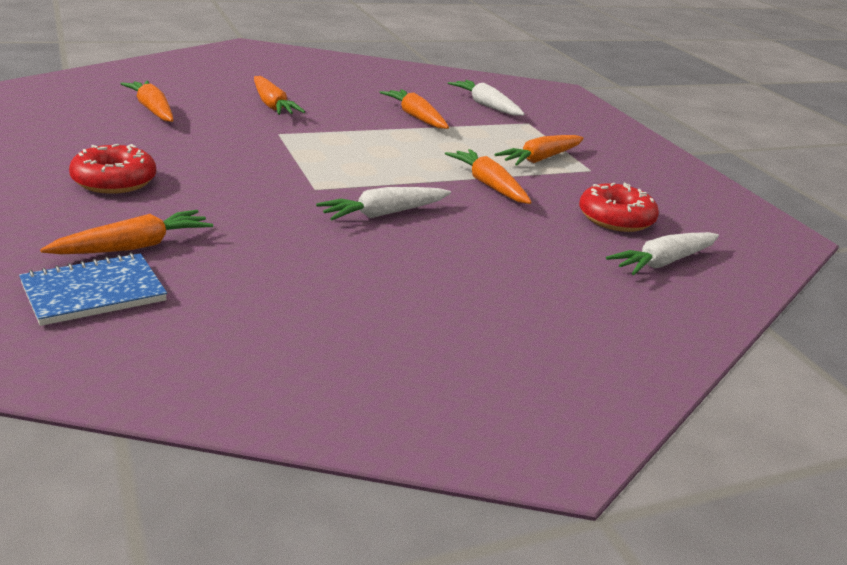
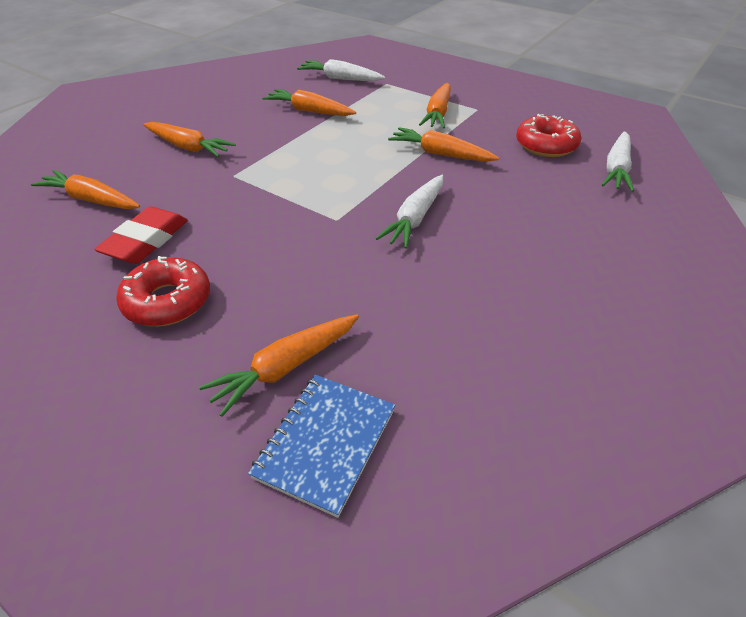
camera: 30 degrees left, 15 degrees up
(133, 246) = (286, 367): orange carrot -> orange carrot turned 150 degrees counterclockwise
(152, 145) = (146, 241): none -> red eraser

